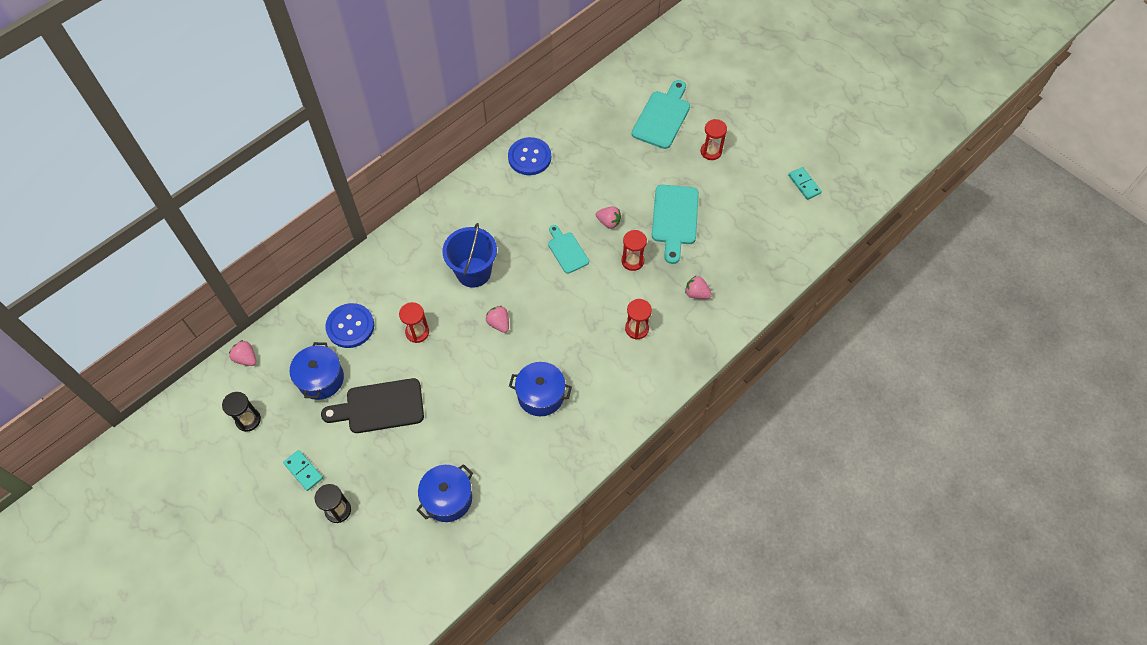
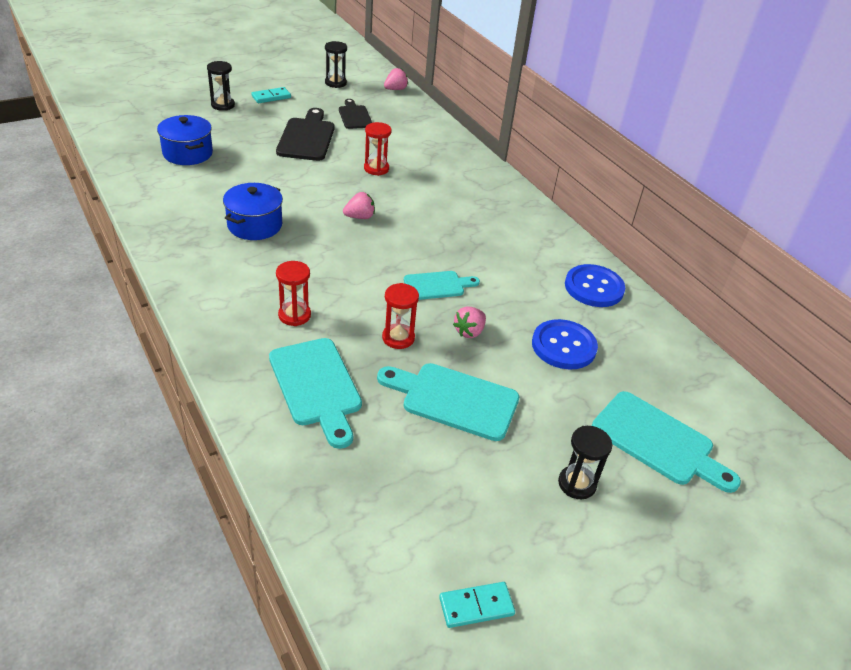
camera: 100 degrees right, 20 degrees down
(321, 379) = (354, 116): blue pot -> black cutting board
(350, 326) = (402, 137): blue button -> blue button (563, 346)
(473, 272) = (434, 214): blue bucket -> none
(696, 293) = (317, 386): pink strawberry -> turquoise cutting board
(711, 152) = (577, 484): red hourglass -> black hourglass

